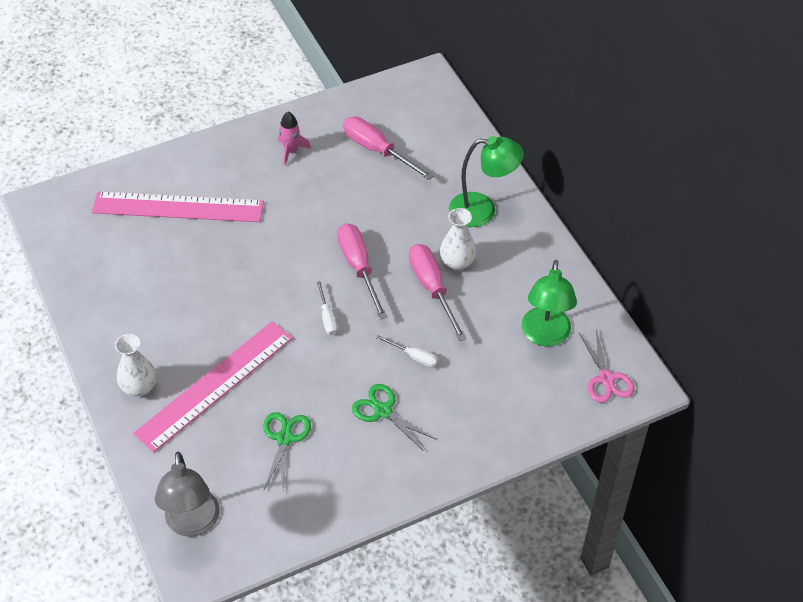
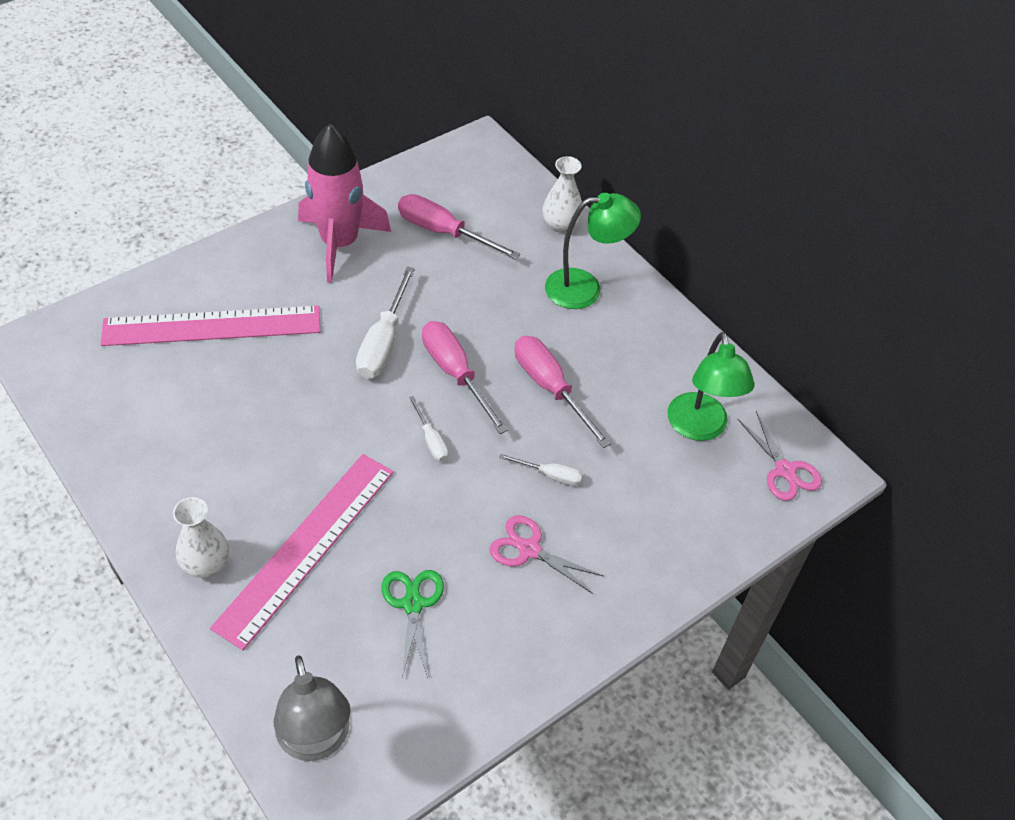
camera: 15 degrees left, 0 degrees up
(291, 151) = (339, 243): pink rocket -> pink rocket, size x2.20
(308, 236) = (383, 342): none -> white screwdriver
(383, 411) = (529, 549): green scissors -> pink scissors
(457, 262) = (572, 352): white vase -> white vase (561, 224)

